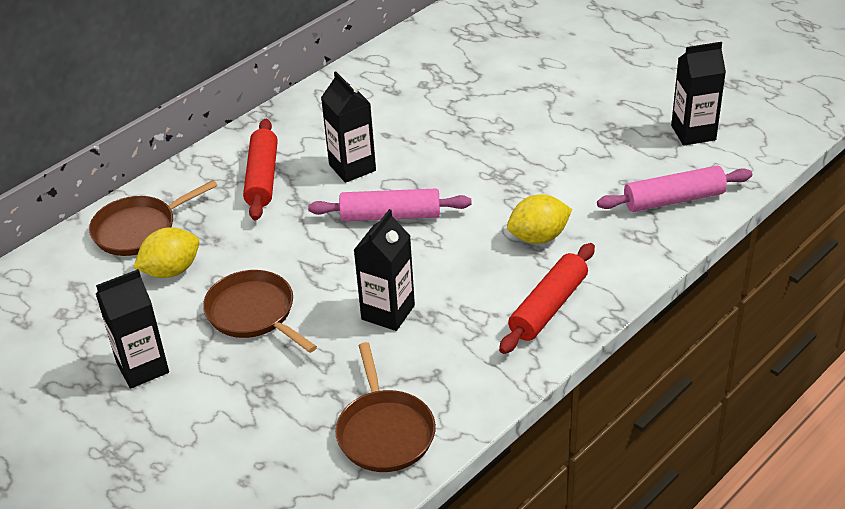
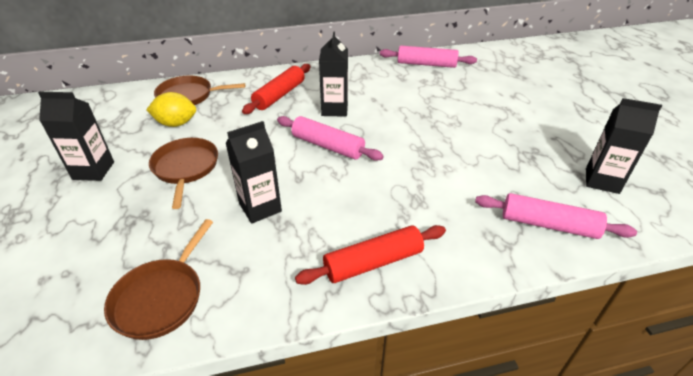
camera: 30 degrees right, 0 degrees up
(406, 58) = (426, 64): none -> pink rolling pin
(538, 237) = (413, 204): yellow lemon -> none

